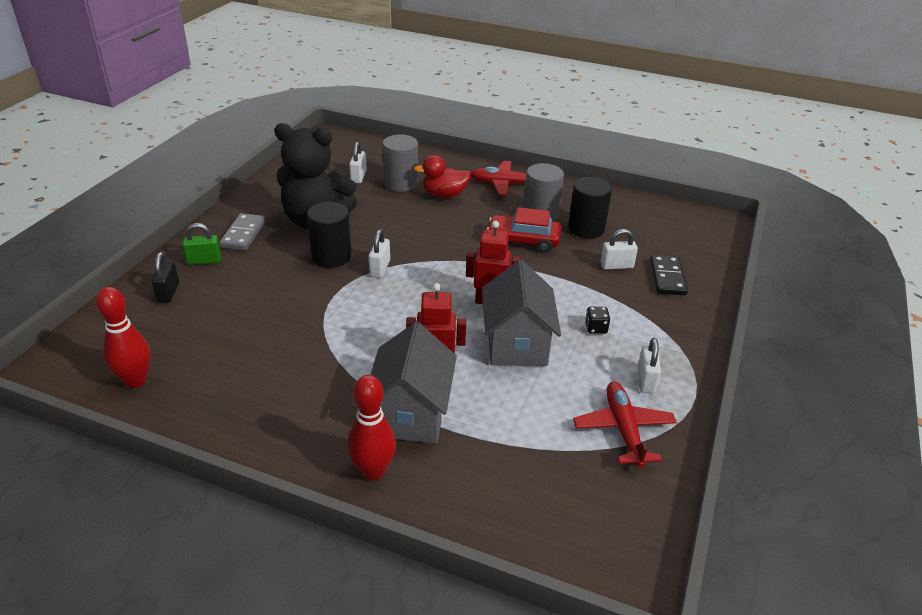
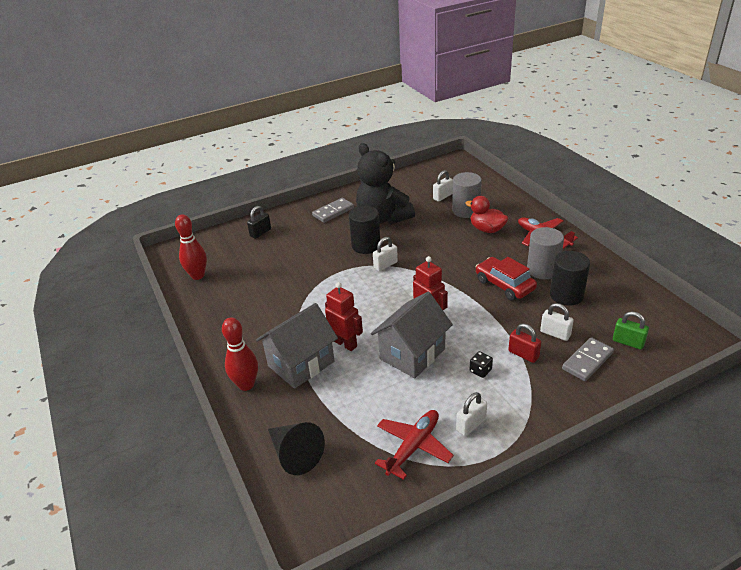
camera: 45 degrees right, 0 degrees up
(204, 261) = (296, 220): green padlock -> green padlock (628, 342)
(522, 509) = (295, 454): none -> black cone
(613, 296) = (523, 354): none -> red padlock
(667, 277) = (587, 361): black domino -> grey domino

